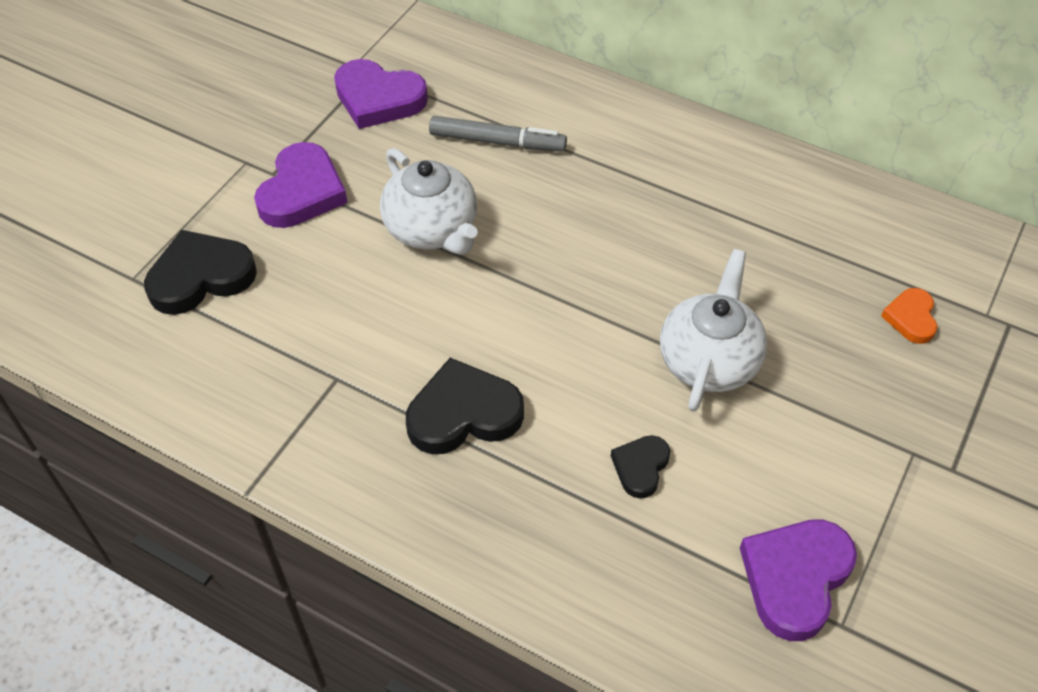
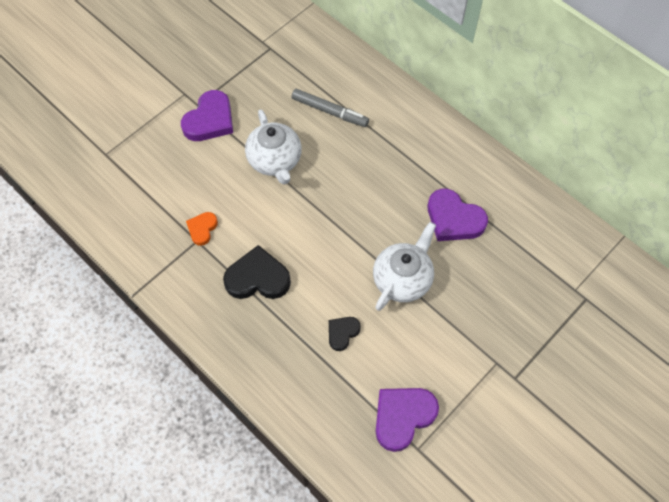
camera: 15 degrees right, 10 degrees up
(200, 277) = (141, 162): black heart -> none
(378, 99) = (270, 67): purple heart -> purple heart (454, 219)
(911, 318) = (529, 281): orange heart -> orange heart (202, 229)

